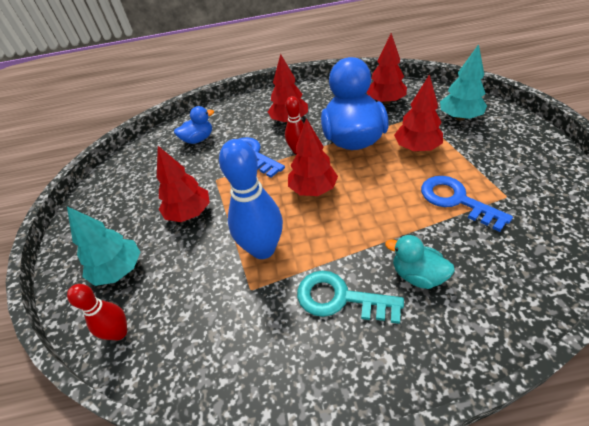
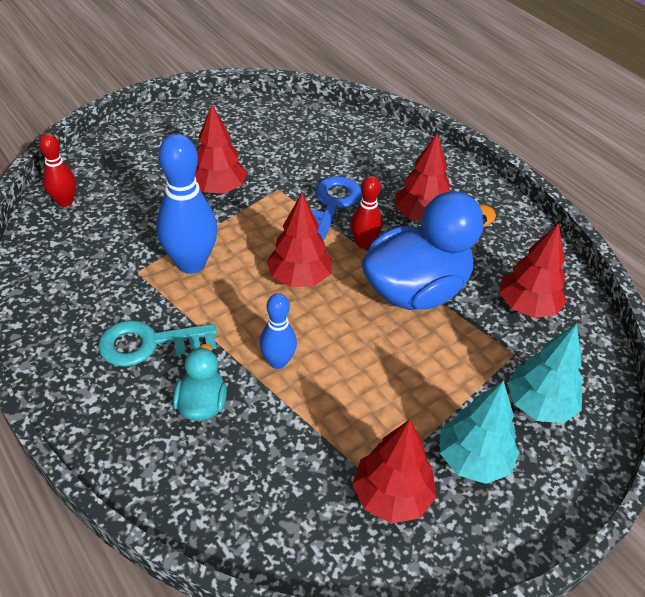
camera: 55 degrees right, 0 degrees up
(119, 270) = (128, 171): turquoise tree -> turquoise tree (473, 459)
(198, 139) = (338, 148): blue duck -> none
(340, 298) = (149, 344): turquoise key -> turquoise key turned 90 degrees counterclockwise
(389, 220) = (278, 361): none -> blue bowling pin
(416, 148) = (432, 364): red tree -> red tree (391, 496)
(456, 200) = (343, 424): blue key -> none

